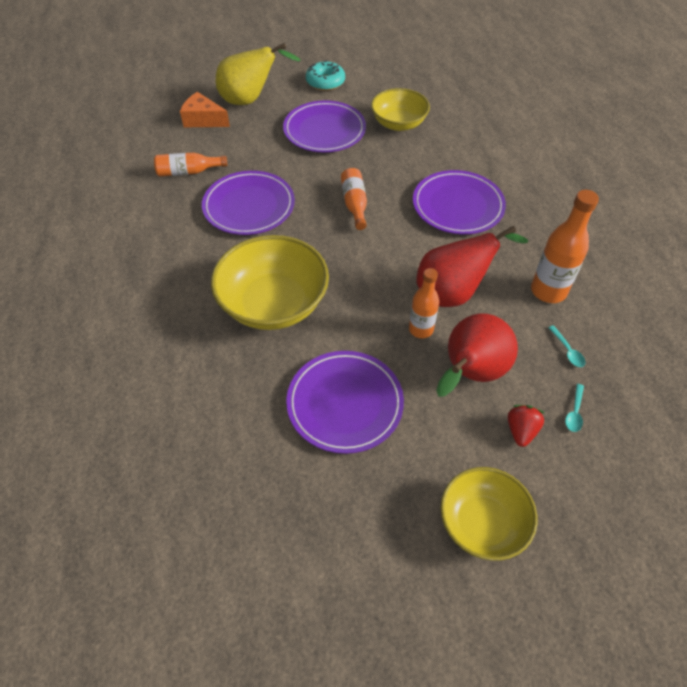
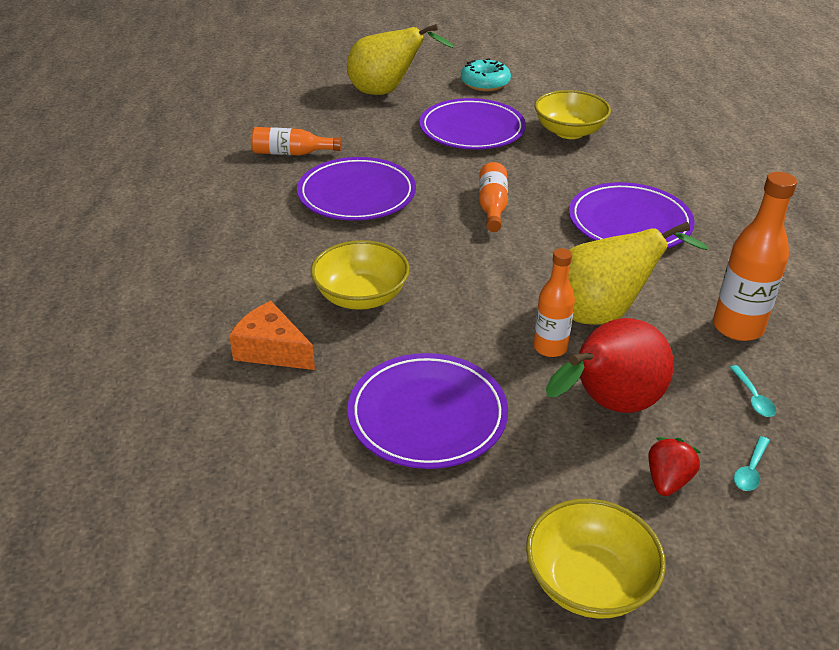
camera: 10 degrees right, 15 degrees down
(203, 120) = (324, 105): orange cheese -> orange cheese (271, 350)
(273, 304) = (361, 296): yellow bowl -> yellow bowl, size x0.65
(453, 293) = (603, 314): red pear -> yellow pear

